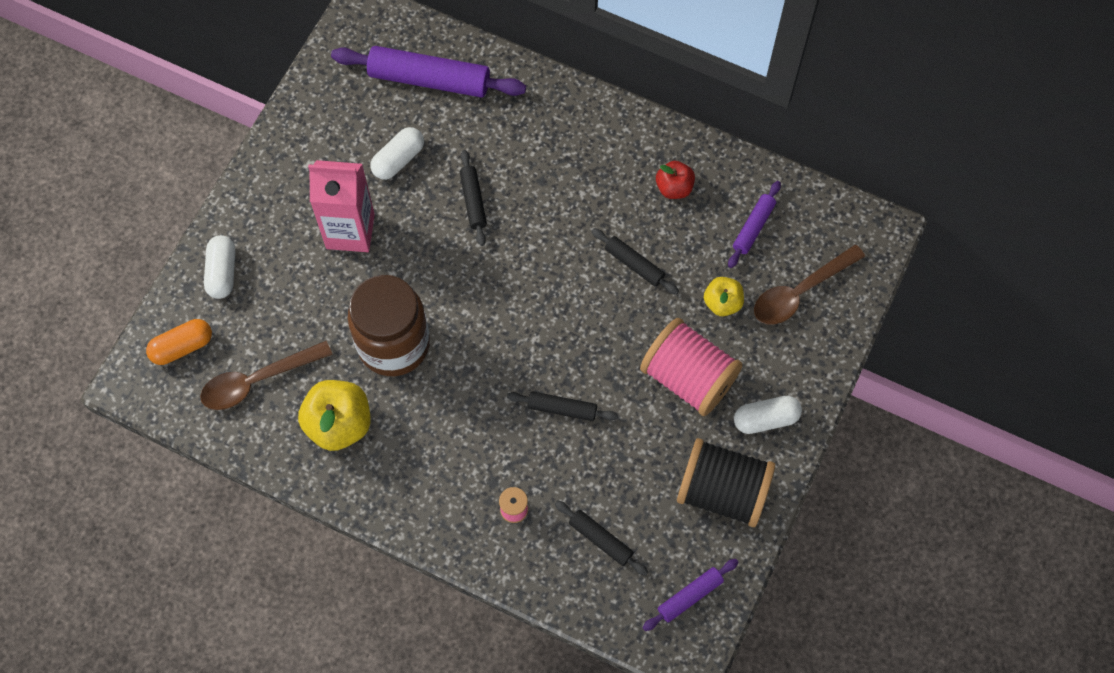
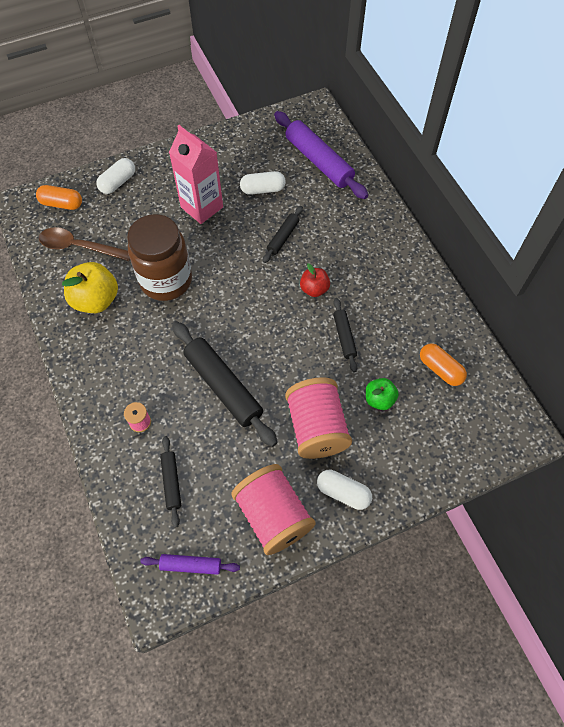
camera: 40 degrees right, 5 degrees down
(562, 409) = (223, 386): black rolling pin -> black rolling pin, size x1.91
(674, 188) = (409, 311): red apple -> red apple (314, 289)
(722, 303) = (379, 399): yellow apple -> green apple
(722, 492) = (273, 515): black spool -> pink spool
(753, 227) = (440, 369): purple rolling pin -> orange capsule
(799, 292) = (437, 430): brown spoon -> none

